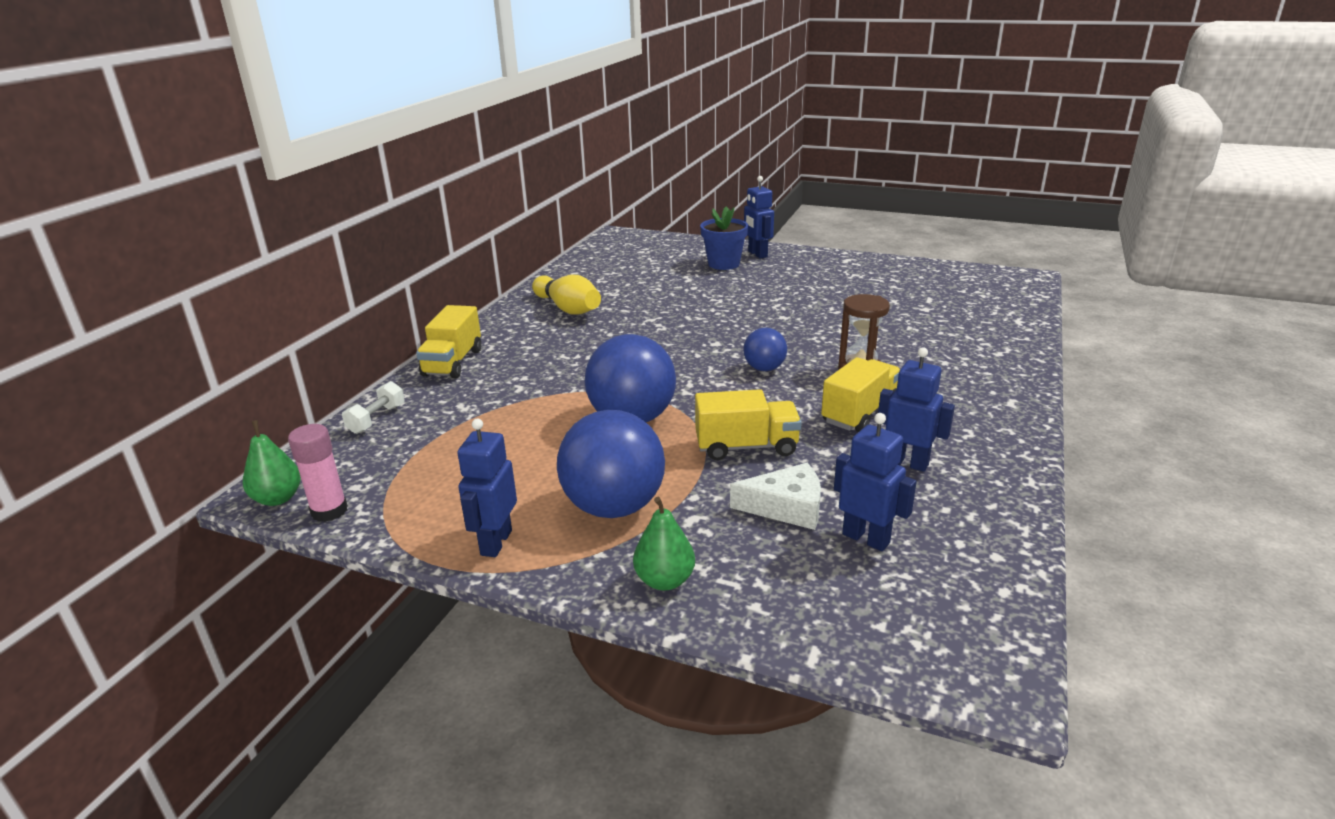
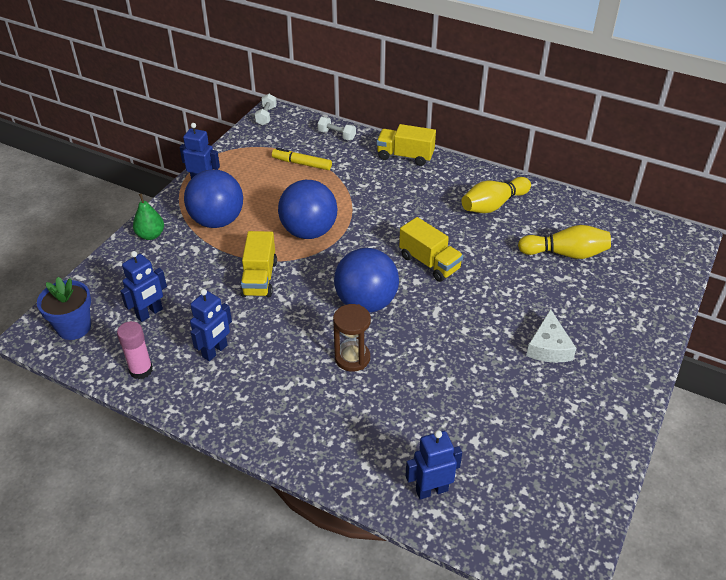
camera: 95 degrees right, 15 degrees up
(278, 498) = (266, 116): green pear -> white dumbbell
(329, 511) = (249, 132): pink glue stick -> pink glue stick (141, 370)
(454, 442) = (302, 164): none -> yellow marker
(650, 276) = (565, 253): none -> yellow bowling pin
(723, 264) = (602, 306): blue flower pot -> blue flower pot (74, 327)
(757, 254) = (634, 336): blue robot -> blue robot (431, 490)
(764, 368) = (366, 302): blue ball -> blue ball, size x1.87
(786, 507) = (190, 286): white cheese -> white cheese (548, 347)
(860, 413) = (285, 342): yellow truck -> yellow truck (429, 263)

